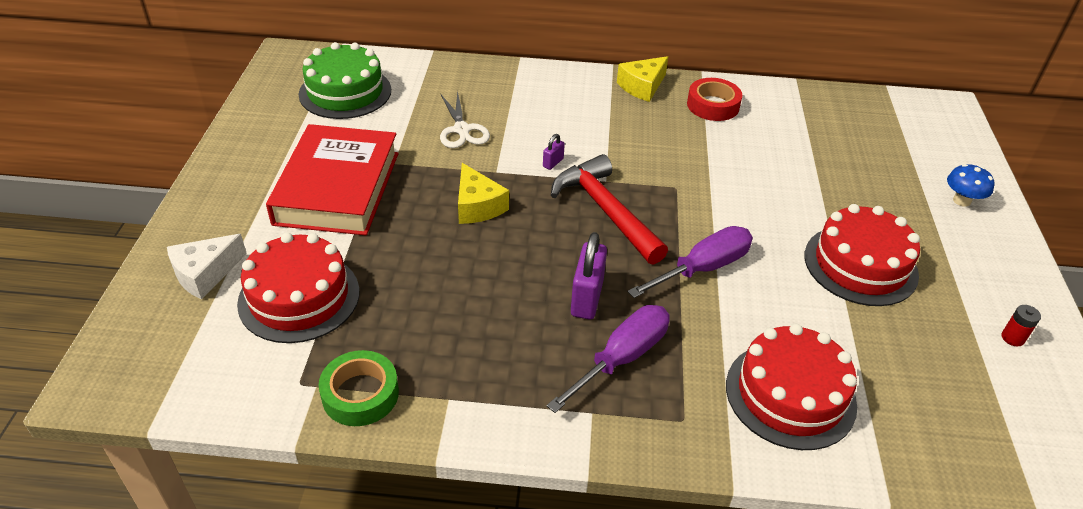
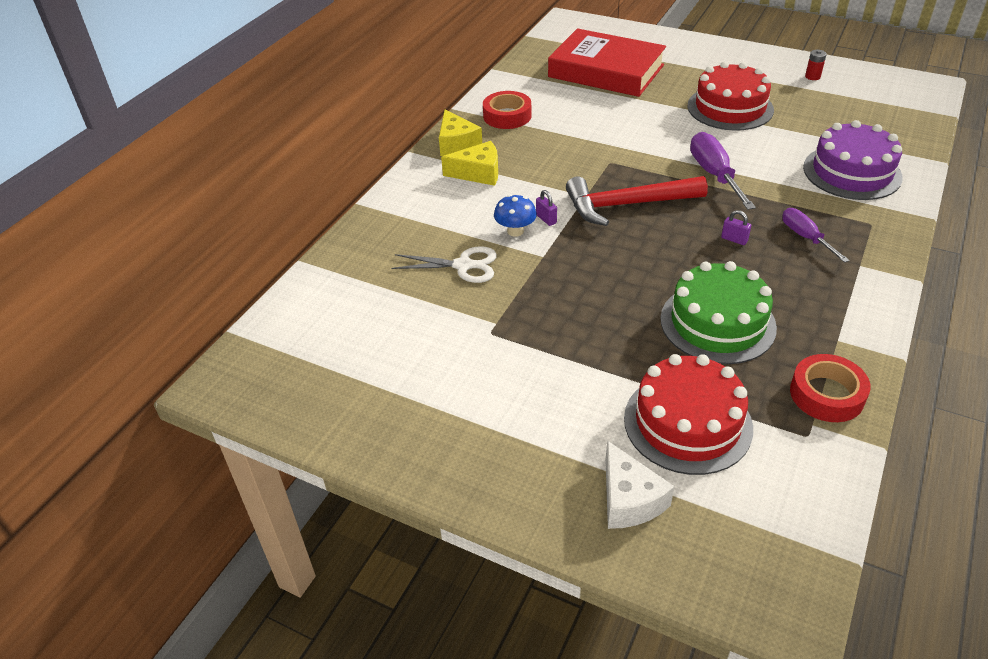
camera: 65 degrees left, 0 degrees up
(338, 188) = (520, 371): red book -> red book (606, 71)
(345, 92) = (338, 342): green cake -> green cake (717, 323)
(360, 394) = (826, 394): green tape -> red tape
(477, 206) = (591, 277): yellow cheese -> yellow cheese (478, 173)
(587, 298) = (734, 239): purple padlock -> purple padlock, size x0.49
(622, 358) = (805, 237): purple screwdriver -> purple screwdriver, size x0.64
(790, 394) = (852, 172): red cake -> purple cake
(961, 201) = (675, 50): blue mushroom -> blue mushroom (515, 231)

